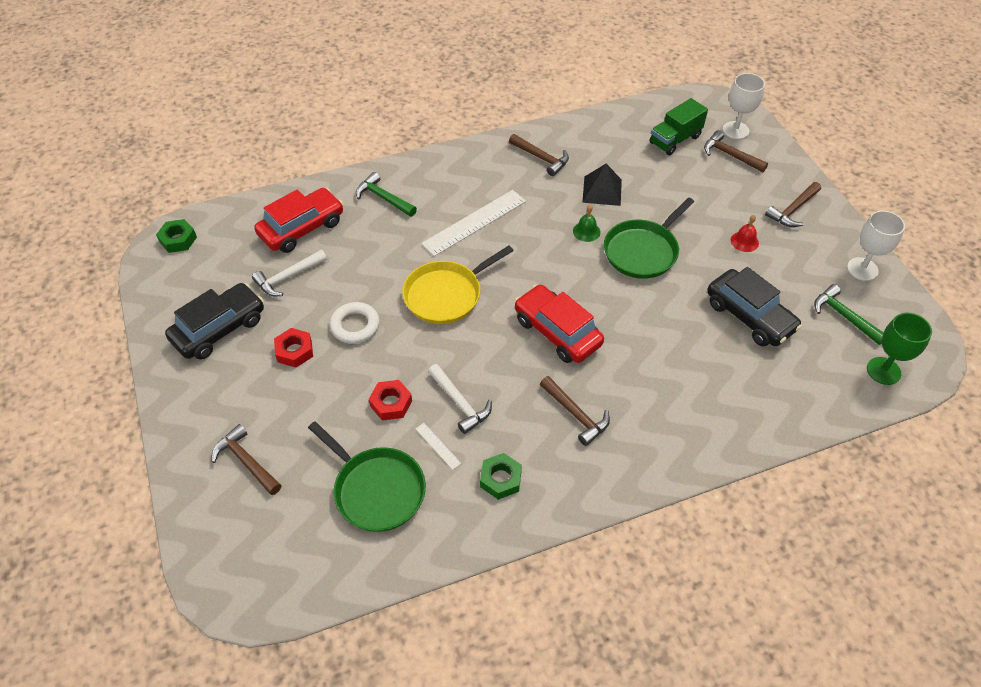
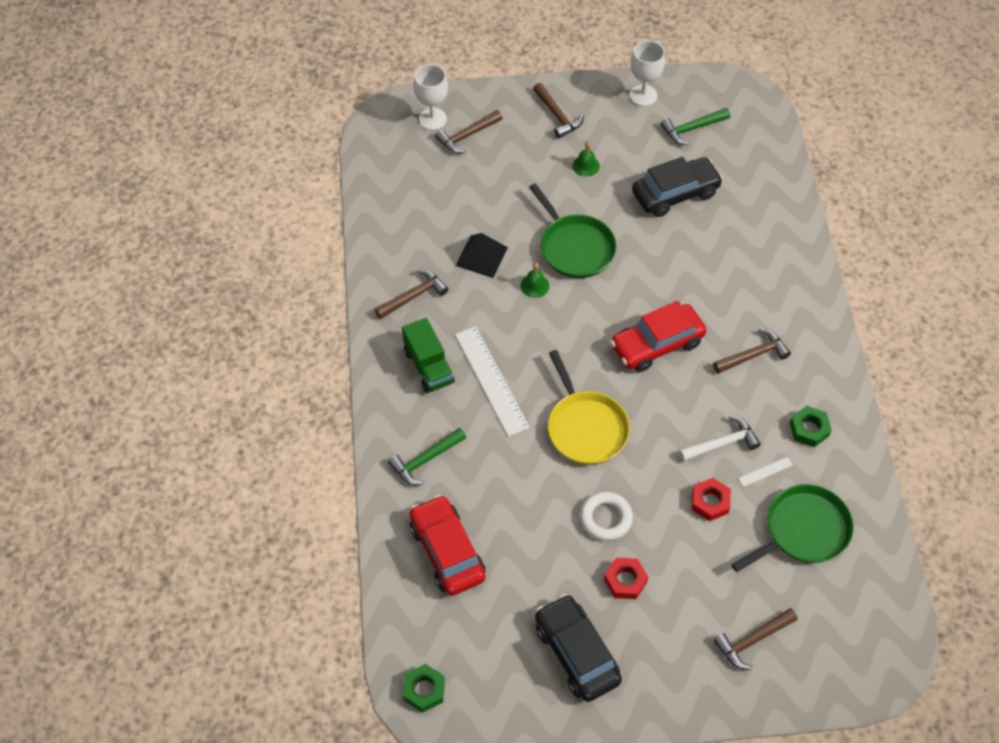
camera: 75 degrees left, 5 degrees up
(288, 277) = (519, 575): white hammer -> none
(675, 140) = (428, 172): green truck -> green truck (429, 367)
(744, 241) = (586, 166): red bell -> green bell
(883, 371) = (754, 126): green goblet -> none

